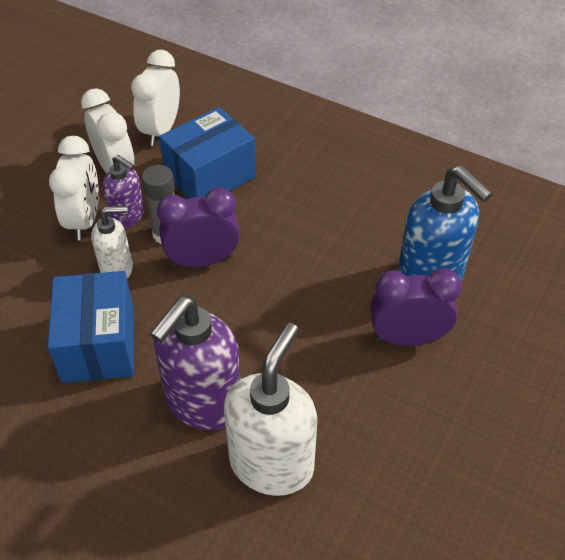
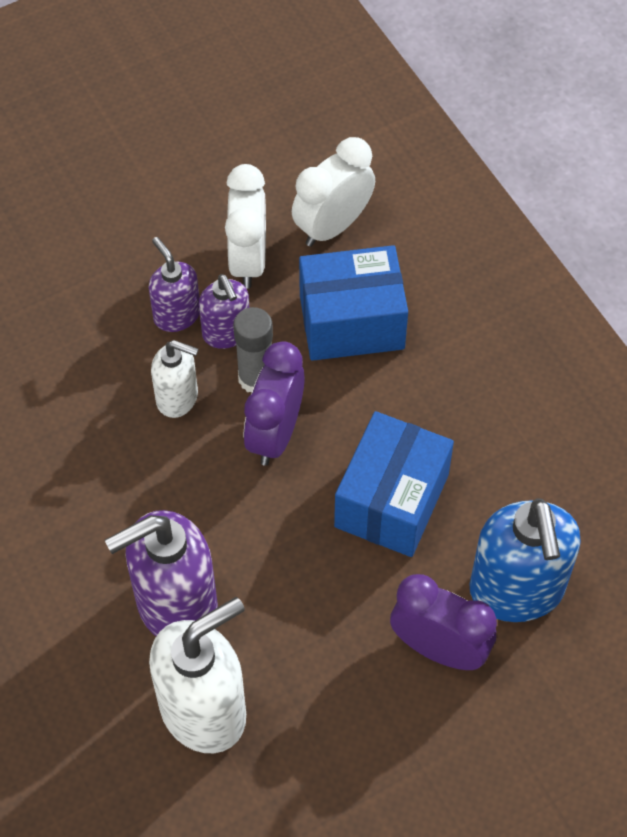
camera: 30 degrees right, 10 degrees up
(84, 220) = (176, 315): white clock -> purple soap dispenser
(98, 344) = (109, 482): blue box -> blue box (391, 500)
(202, 260) = (275, 434): purple clock -> purple clock turned 90 degrees counterclockwise

